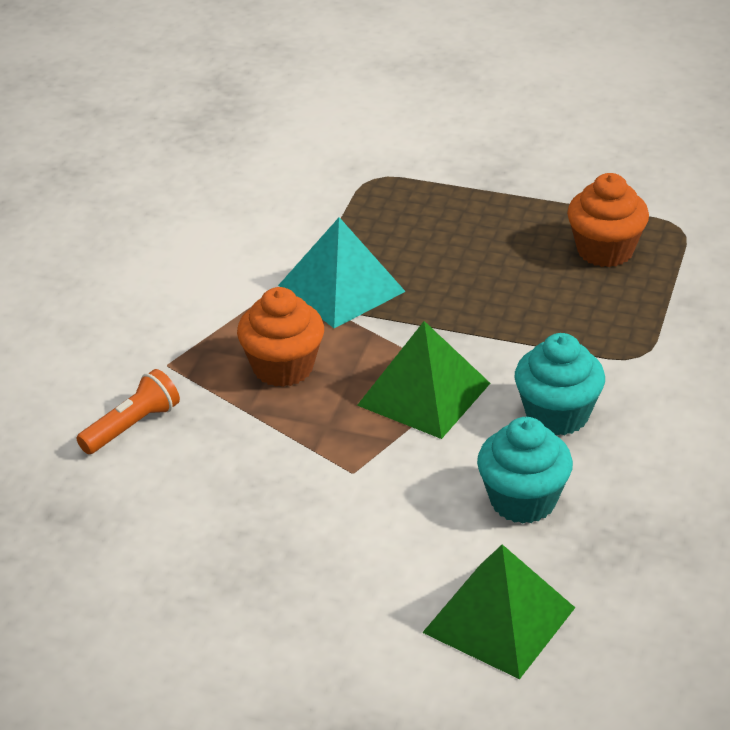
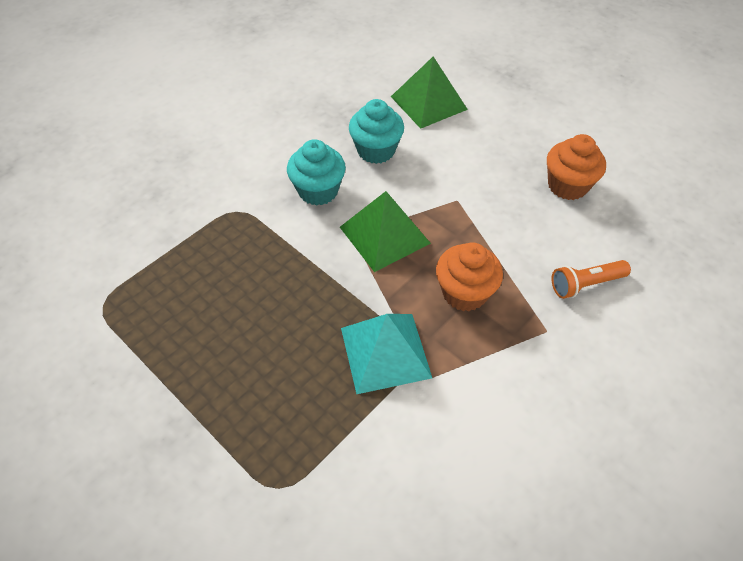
camera: 155 degrees left, 15 degrees up
(605, 250) = (174, 305): orange cupcake -> orange cupcake (567, 186)

